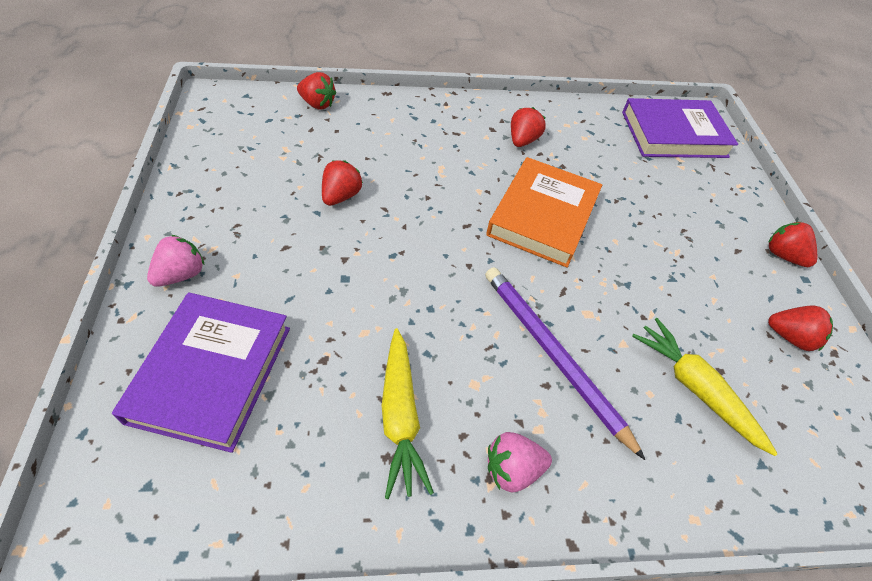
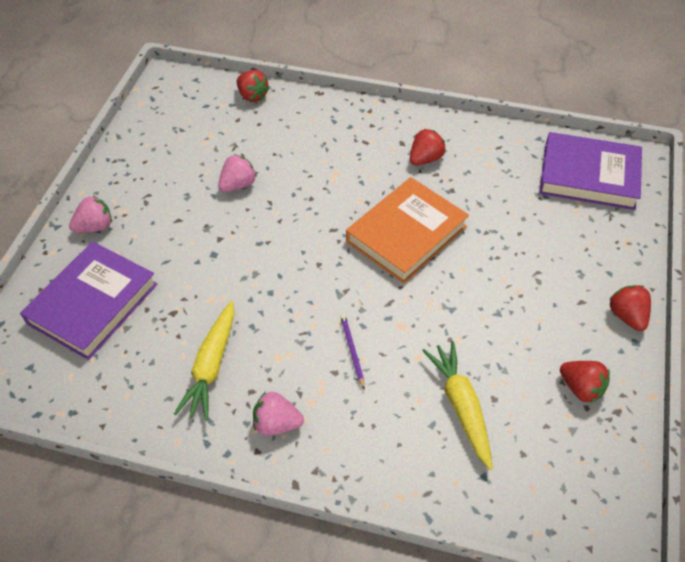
camera: 25 degrees right, 0 degrees up
(341, 196) = (238, 185): red strawberry -> pink strawberry
(552, 355) = (352, 351): purple pencil -> purple pencil, size x0.44

